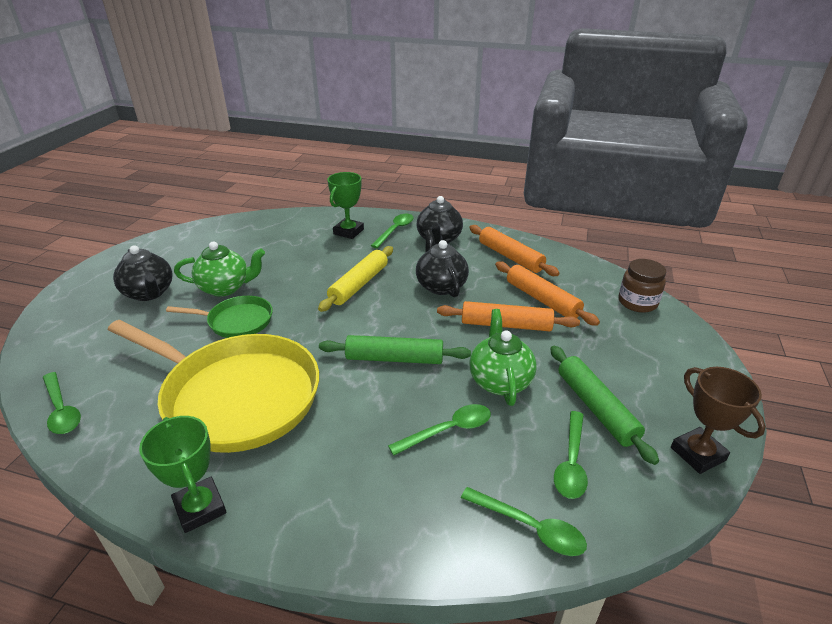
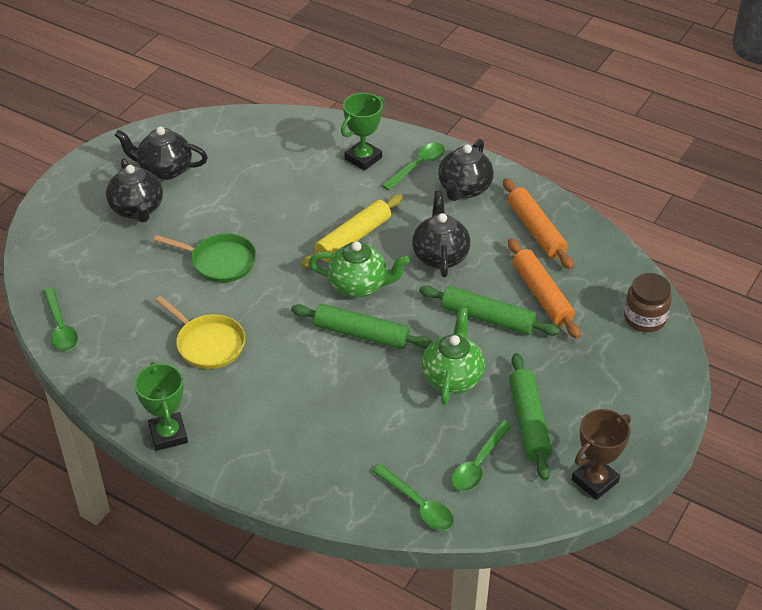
camera: 15 degrees right, 10 degrees up
(174, 261) = (164, 170): none -> black teapot
(225, 288) = (214, 217): green teapot -> green teapot (359, 285)
(236, 396) = (208, 344): yellow pan -> yellow pan, size x0.49
(448, 430) = (385, 414): green spoon -> none
(506, 325) = (487, 318): orange rolling pin -> green rolling pin
(697, 454) = (595, 481): brown trophy -> brown trophy turned 60 degrees clockwise

